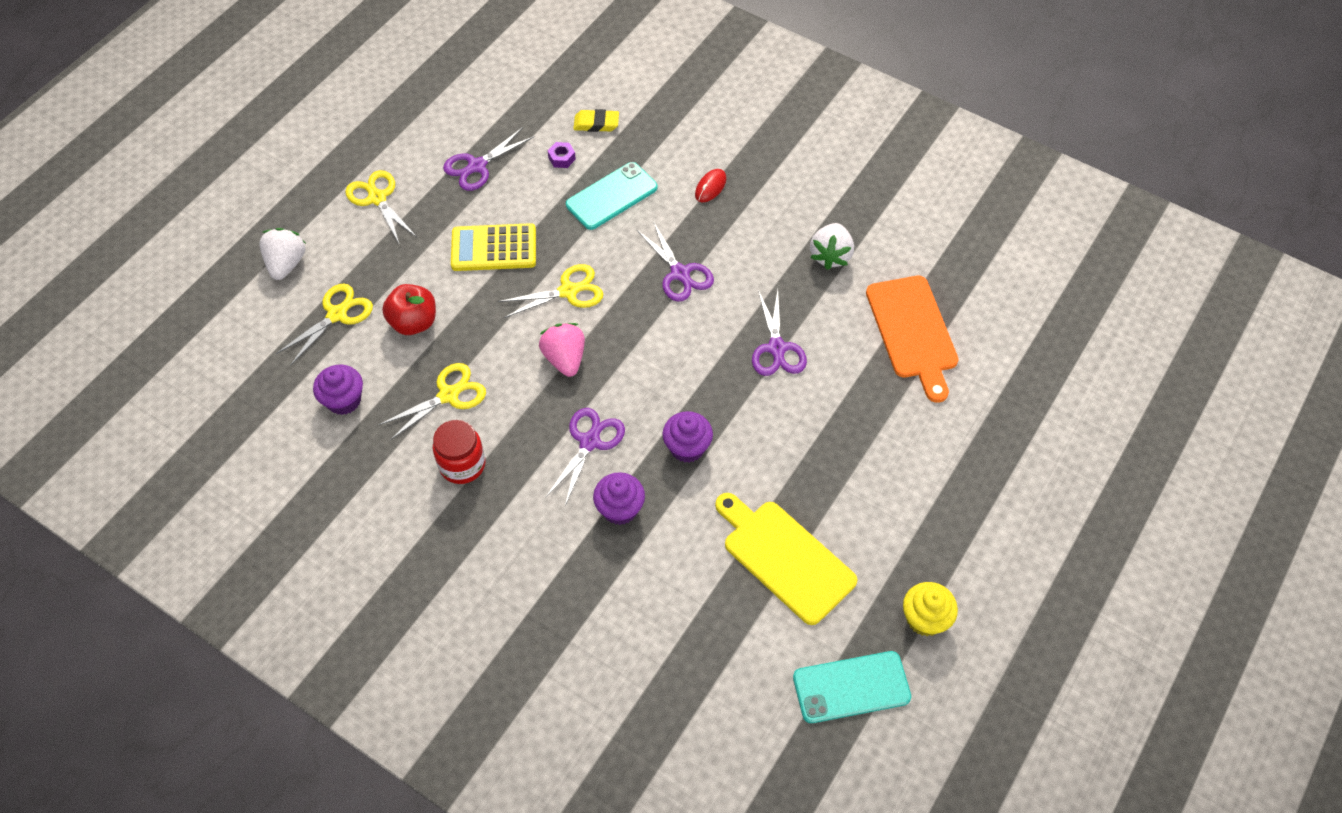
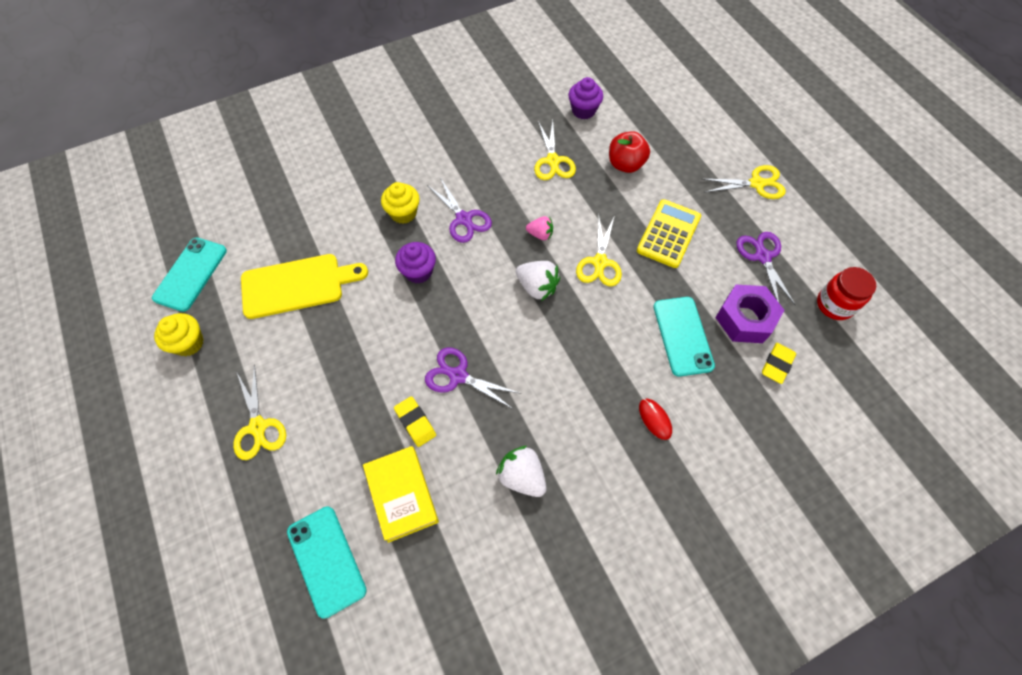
camera: 120 degrees right, 5 degrees up
(286, 264) = (717, 117): white strawberry -> white strawberry (537, 287)
(337, 314) = (656, 128): yellow scissors -> yellow scissors (258, 427)
(462, 464) = (495, 149): red jar -> red jar (834, 304)
(562, 158) = (745, 319): purple nut -> purple nut, size x2.27
(565, 359) = (540, 234): pink strawberry -> pink strawberry, size x0.63
(620, 509) = (403, 213): purple cupcake -> yellow cupcake
(680, 273) = (572, 345): purple scissors -> none
(845, 357) = (415, 422): none -> yellow eraser
(913, 332) = (402, 495): orange cutting board -> yellow book
(1004, 355) = (326, 560): none -> turquoise phone

